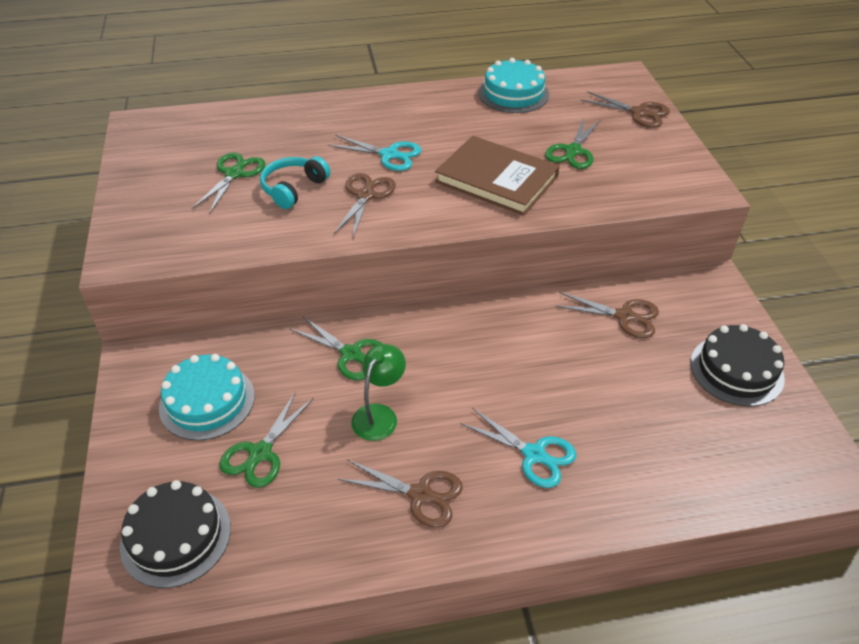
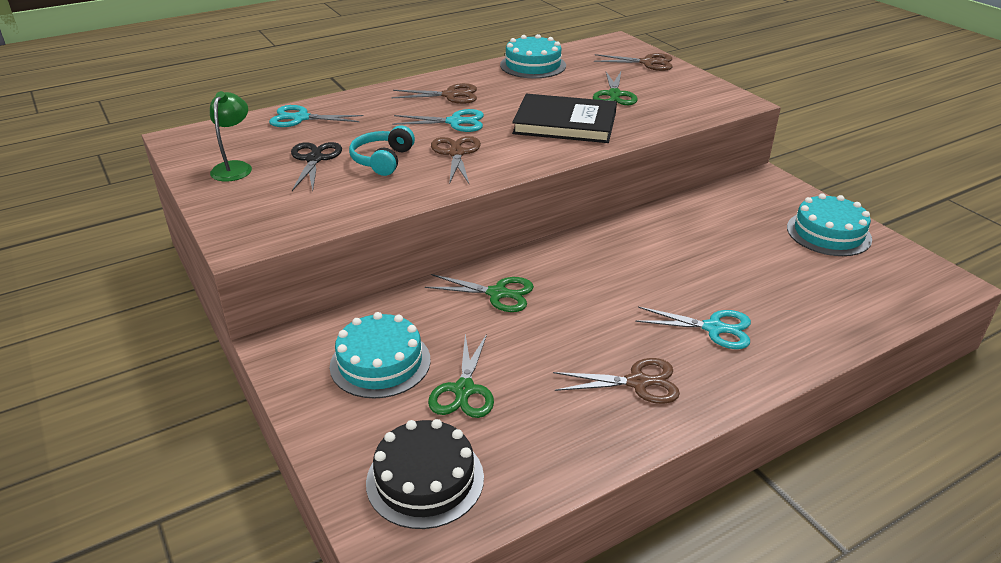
camera: 20 degrees left, 10 degrees down
(234, 174) = (314, 159): green scissors -> black scissors
(252, 120) = (301, 118): none -> turquoise scissors
(379, 414) = (557, 332): green lamp -> green lamp (235, 167)
(496, 179) = (565, 123): brown book -> black book
(624, 316) = (715, 216): brown scissors -> brown scissors (450, 95)
(736, 370) = (828, 233): black cake -> turquoise cake

